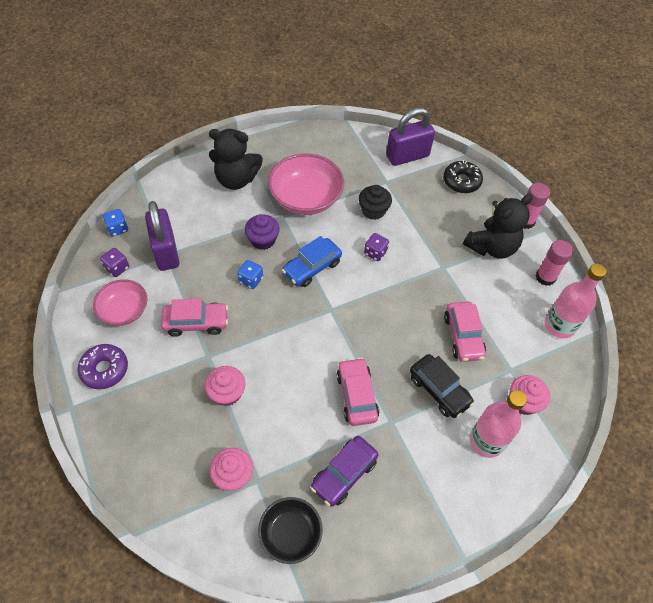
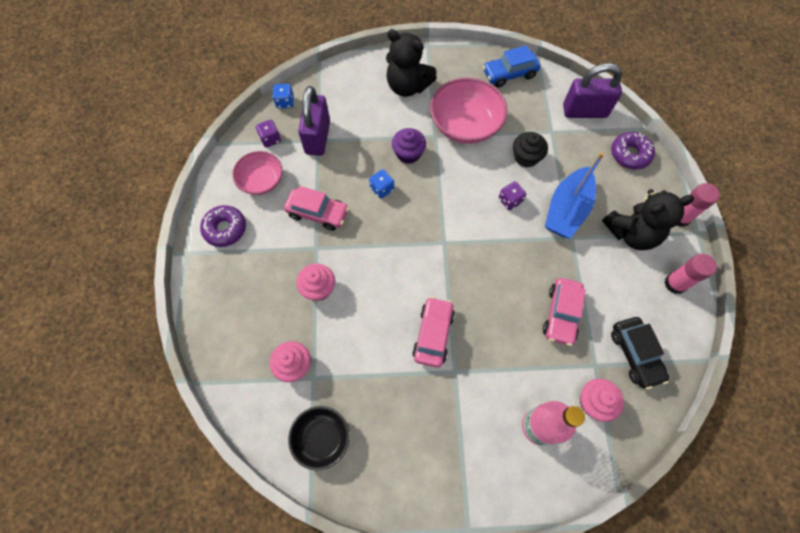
camera: 25 degrees right, 10 degrees up
(312, 267) = (443, 195): blue car -> blue car (509, 74)
(344, 474) = (391, 403): purple car -> none
(428, 245) = (566, 210): none -> blue boat
(439, 390) = (514, 359): black car -> black car (635, 354)
(461, 181) = (630, 154): black donut -> purple donut
(559, 325) = (667, 339): pink bottle -> none

